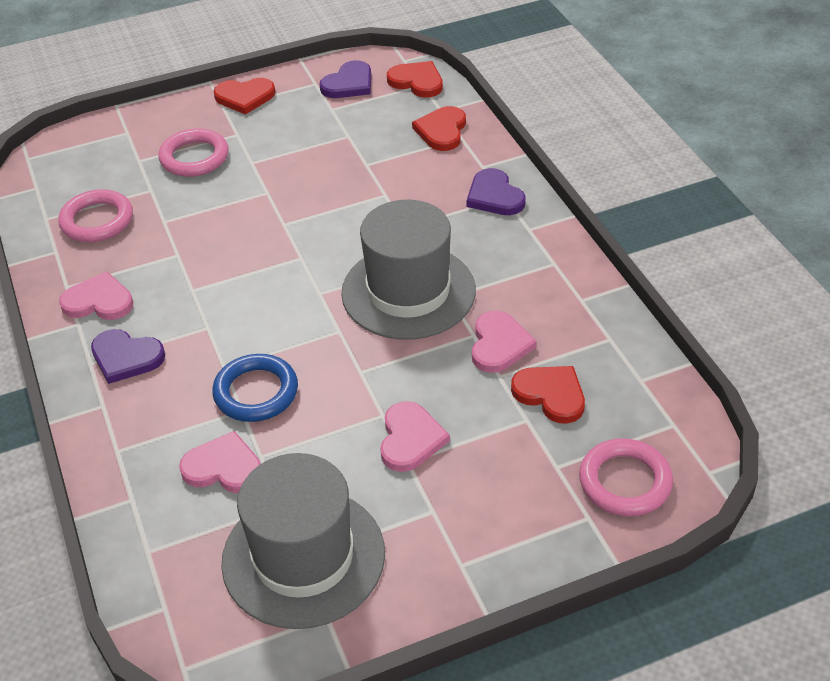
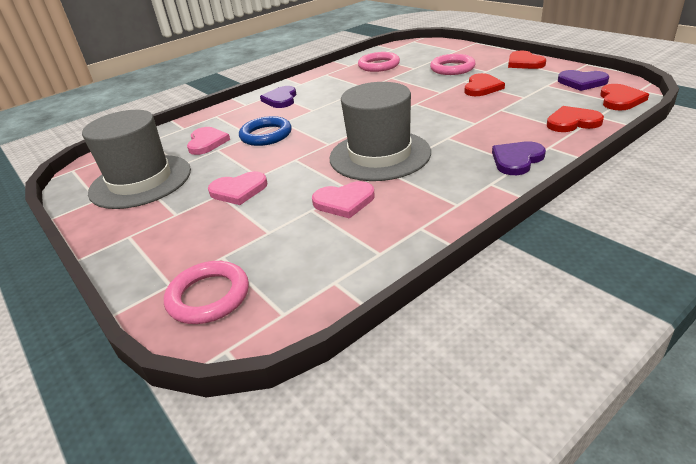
camera: 75 degrees right, 10 degrees down
(99, 301) = (319, 83): pink heart -> none
(550, 394) = (299, 237): red heart -> red heart (482, 87)

